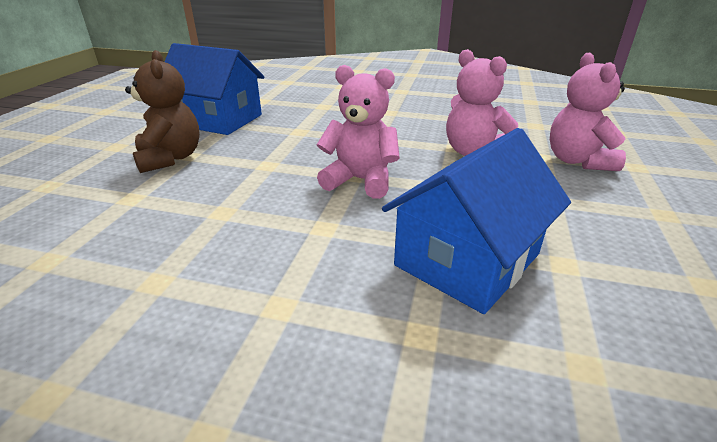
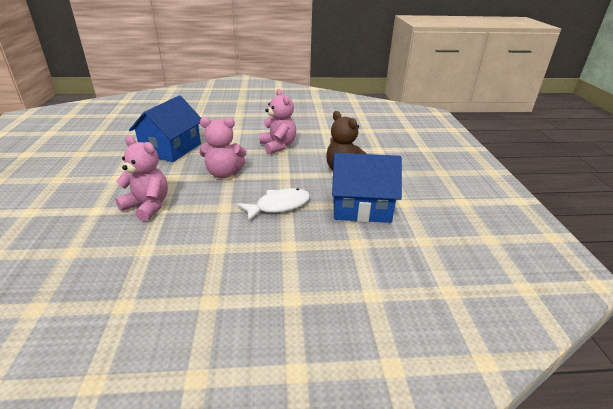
camera: 160 degrees right, 0 degrees up
(308, 132) = (279, 206): none -> white fish
(577, 161) = (71, 210): pink teddy bear -> pink teddy bear (278, 146)

